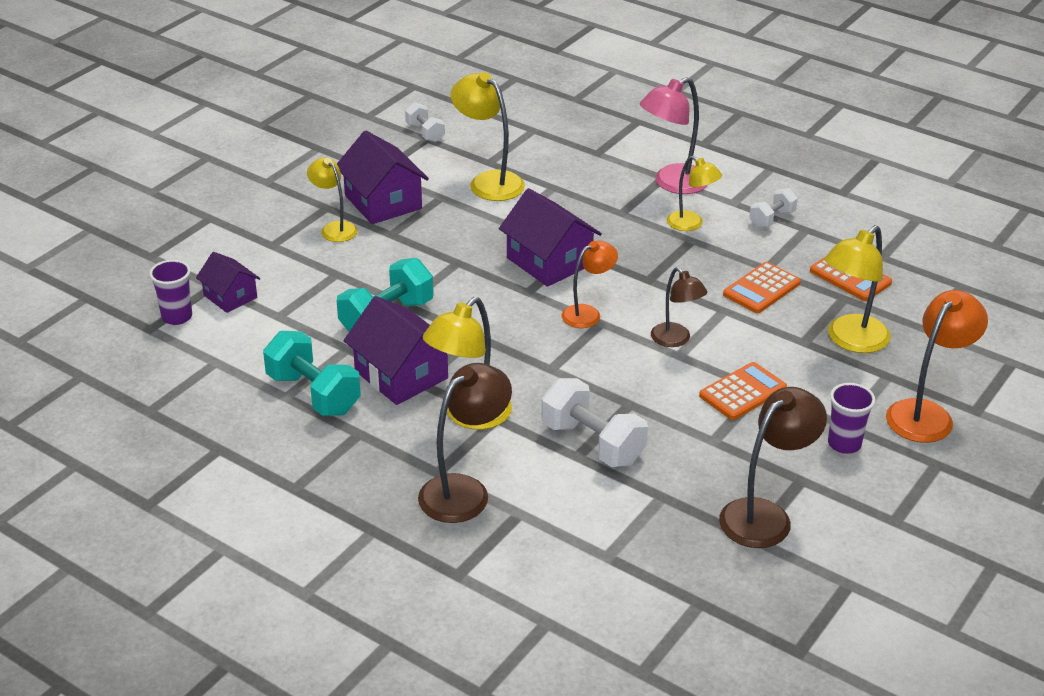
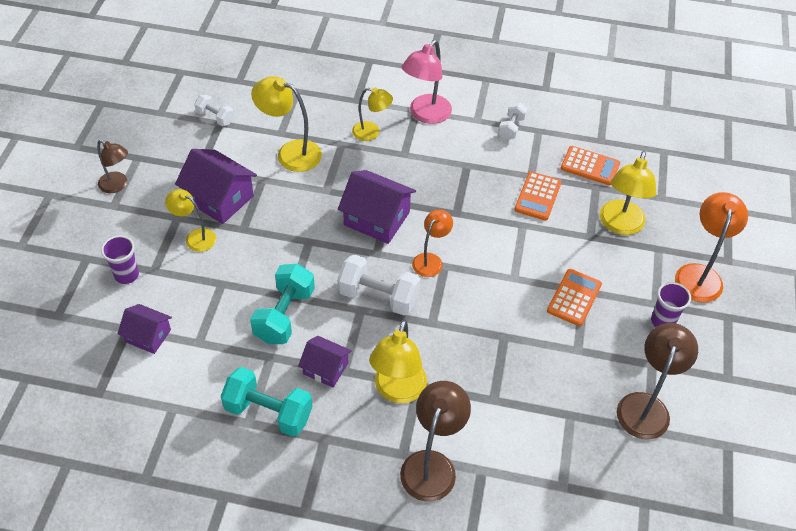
camera: 25 degrees left, 15 degrees up
(177, 317) = (115, 372): purple cup -> purple cup (126, 275)
(401, 375) = (325, 368): purple house -> purple house, size x0.61
(592, 443) = (498, 384): white dumbbell -> white dumbbell (378, 296)
(676, 340) = (504, 264): brown lamp -> brown lamp (117, 185)
(691, 224) = (459, 150): yellow lamp -> yellow lamp (371, 132)

